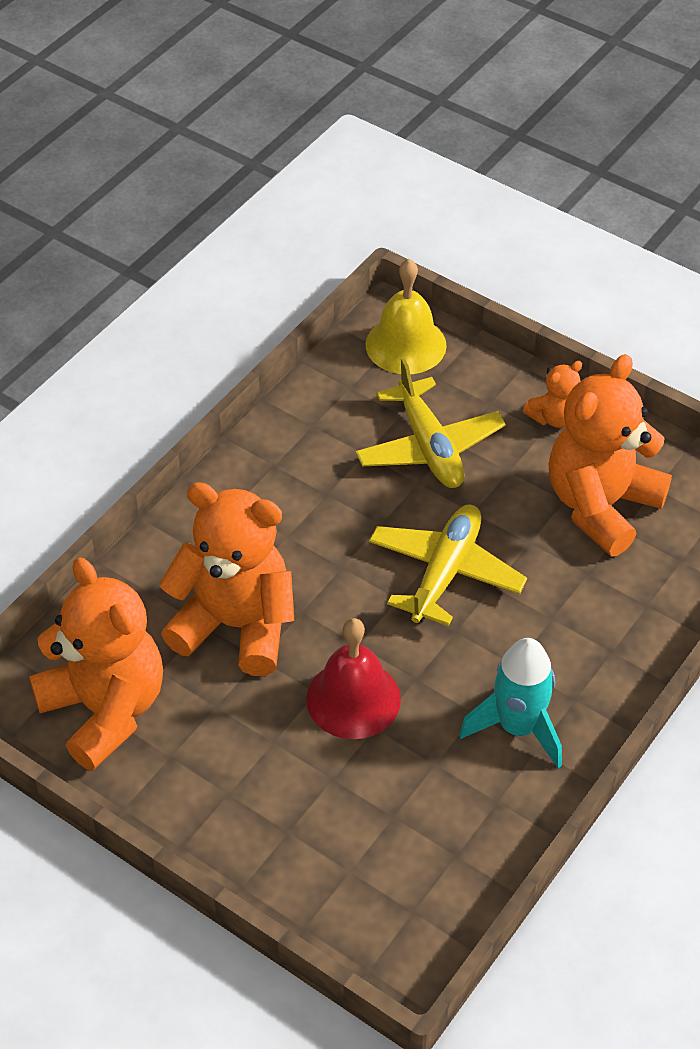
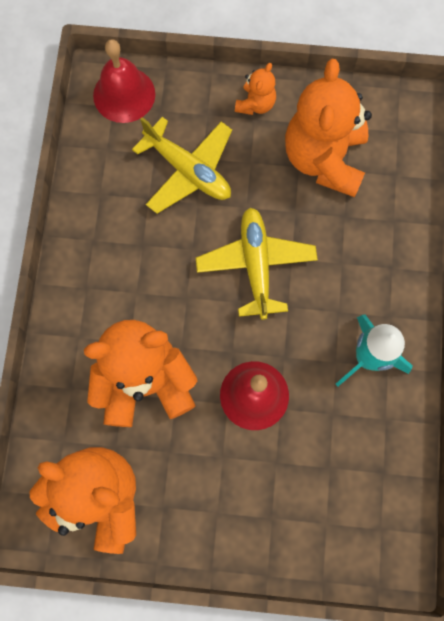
camera: 30 degrees left, 25 degrees up
(406, 345) = (124, 94): yellow bell -> red bell

